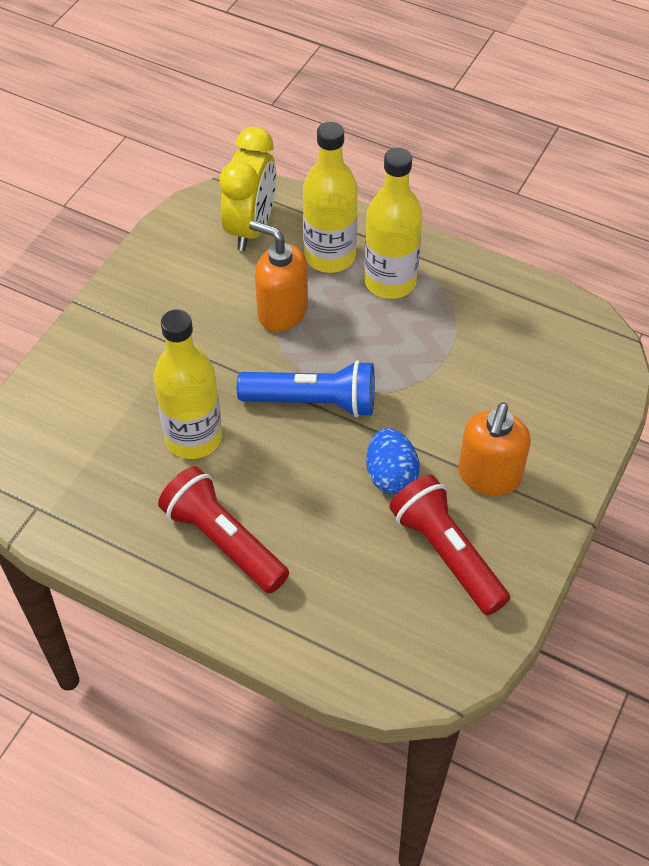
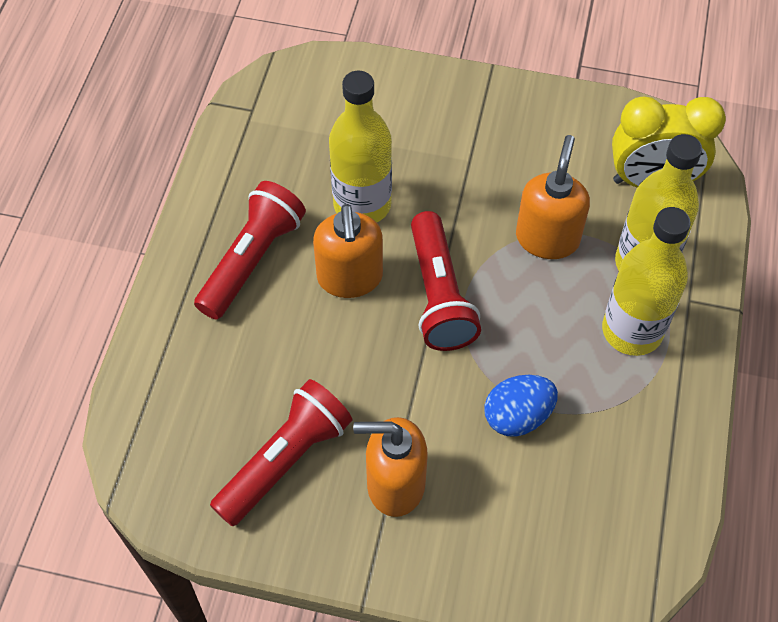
camera: 75 degrees right, 5 degrees up
(272, 465) = (350, 278): none -> orange soap dispenser
(313, 402) = (439, 295): blue flashlight -> red flashlight
(391, 475) = (368, 387): blue egg -> blue egg (517, 416)

